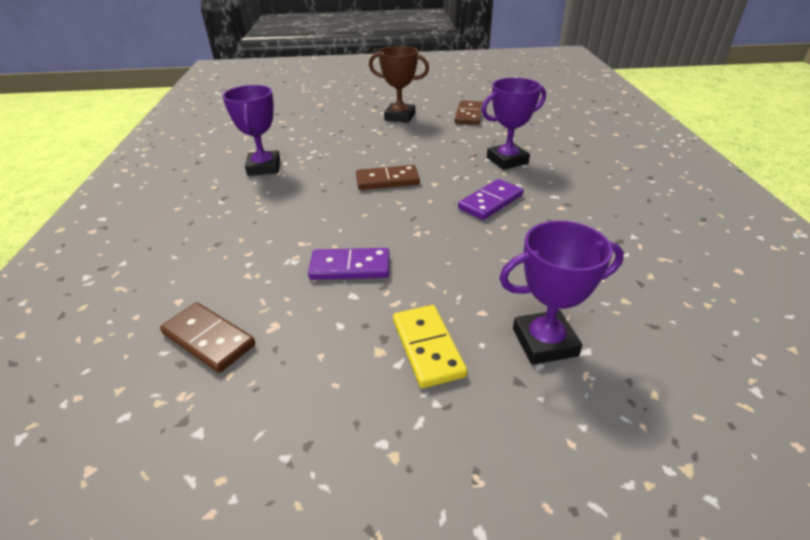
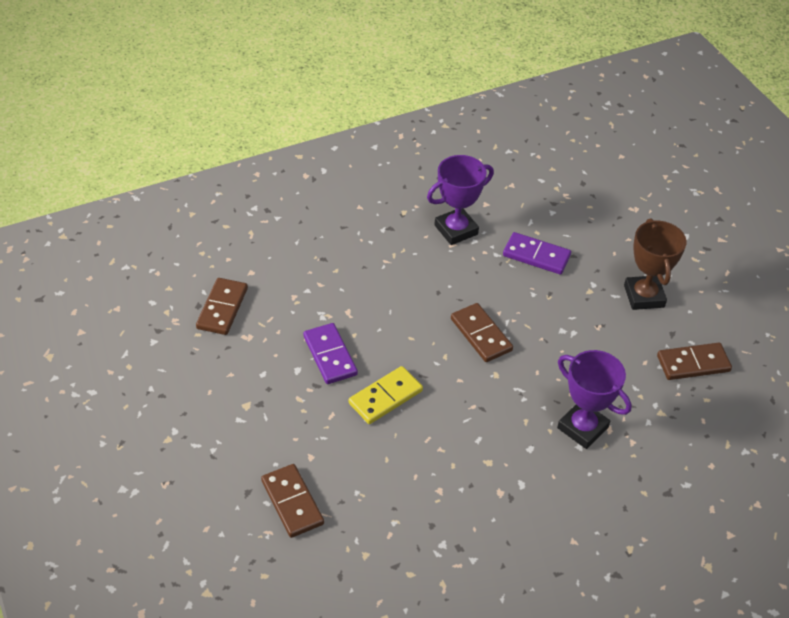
camera: 65 degrees right, 10 degrees up
(428, 347) = (260, 432): yellow domino -> yellow domino (385, 397)
(490, 202) = (480, 430): purple domino -> purple domino (536, 256)
(544, 342) = (292, 502): purple trophy -> brown domino

